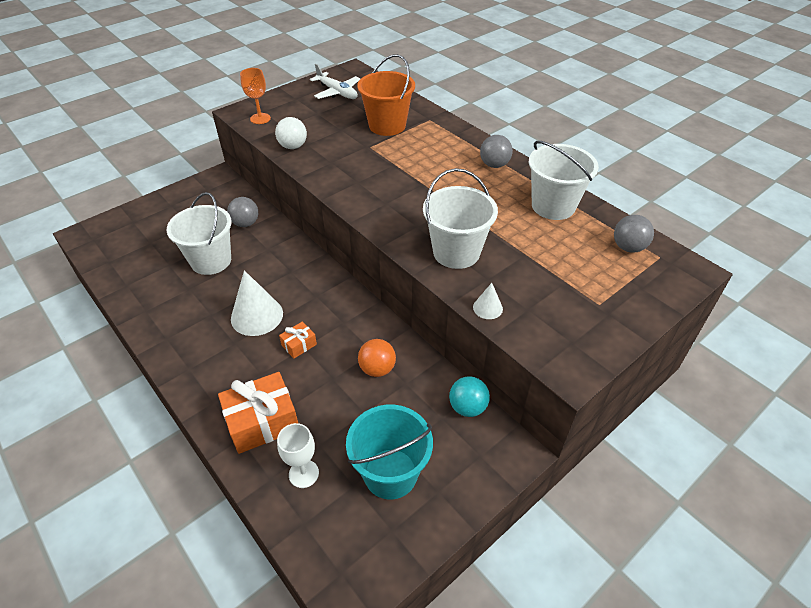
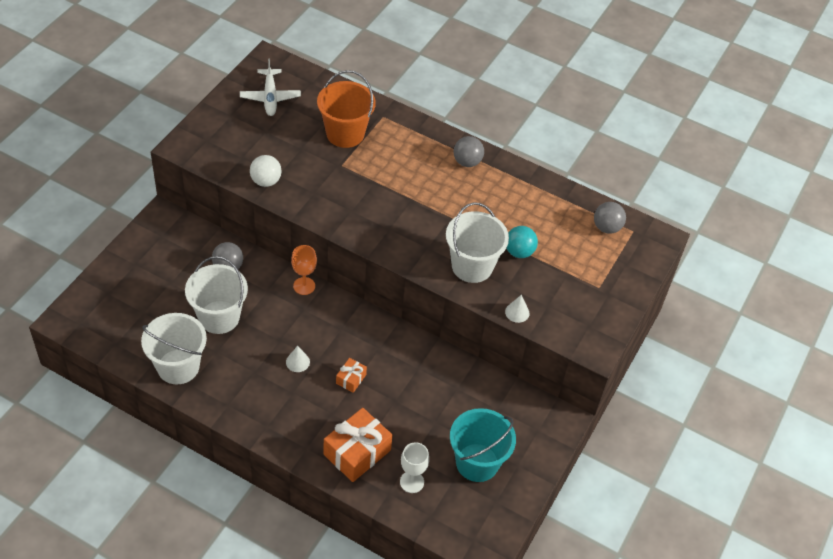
camera: 25 degrees left, 5 degrees up
(257, 316) = (297, 362): white cone -> white cone, size x0.49
(260, 118) = (210, 151): orange goblet -> orange goblet (304, 286)
(337, 92) = (270, 97): white plane -> white plane turned 60 degrees clockwise
(377, 369) = (428, 382): orange ball -> none
(467, 407) = (514, 395): turquoise ball -> turquoise ball (519, 252)
(553, 206) = (534, 198): white bucket -> white bucket (178, 366)

